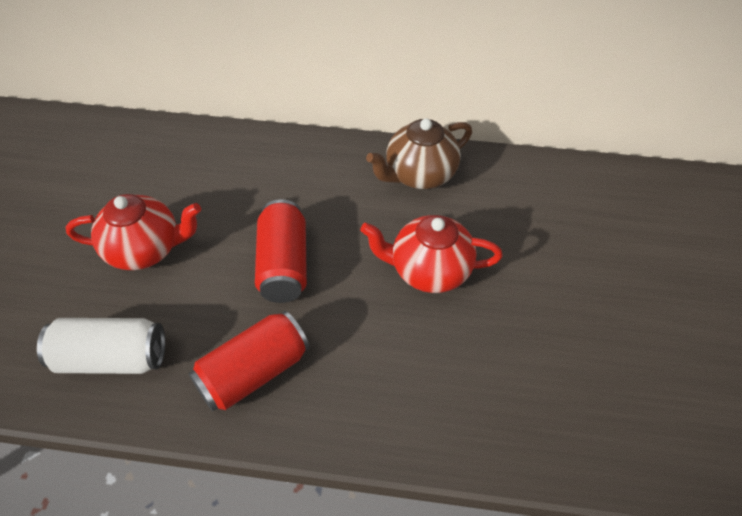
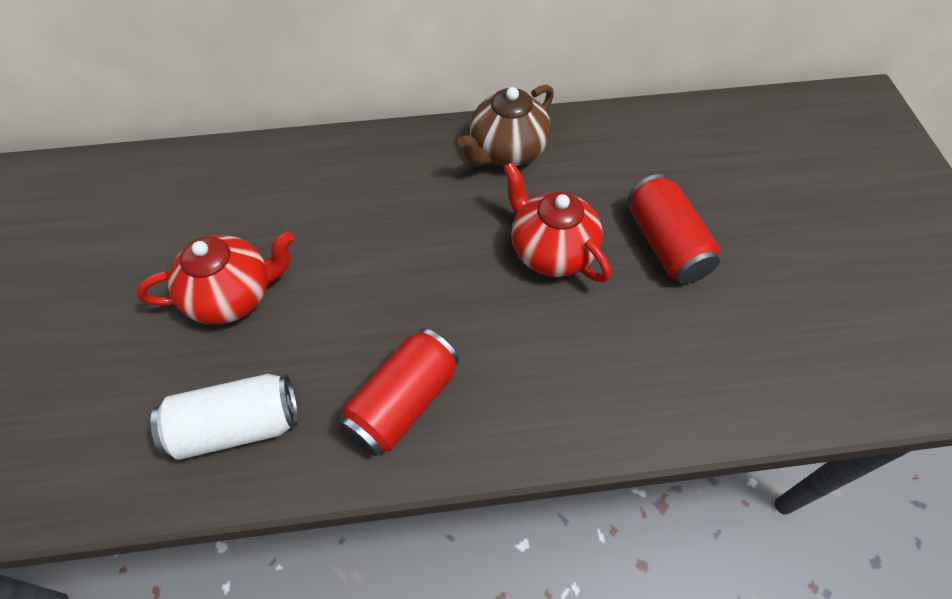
camera: 15 degrees left, 5 degrees up
(284, 264) = (395, 278): red can -> red can (666, 244)
(429, 270) = (551, 251): red teapot -> red teapot turned 60 degrees clockwise

